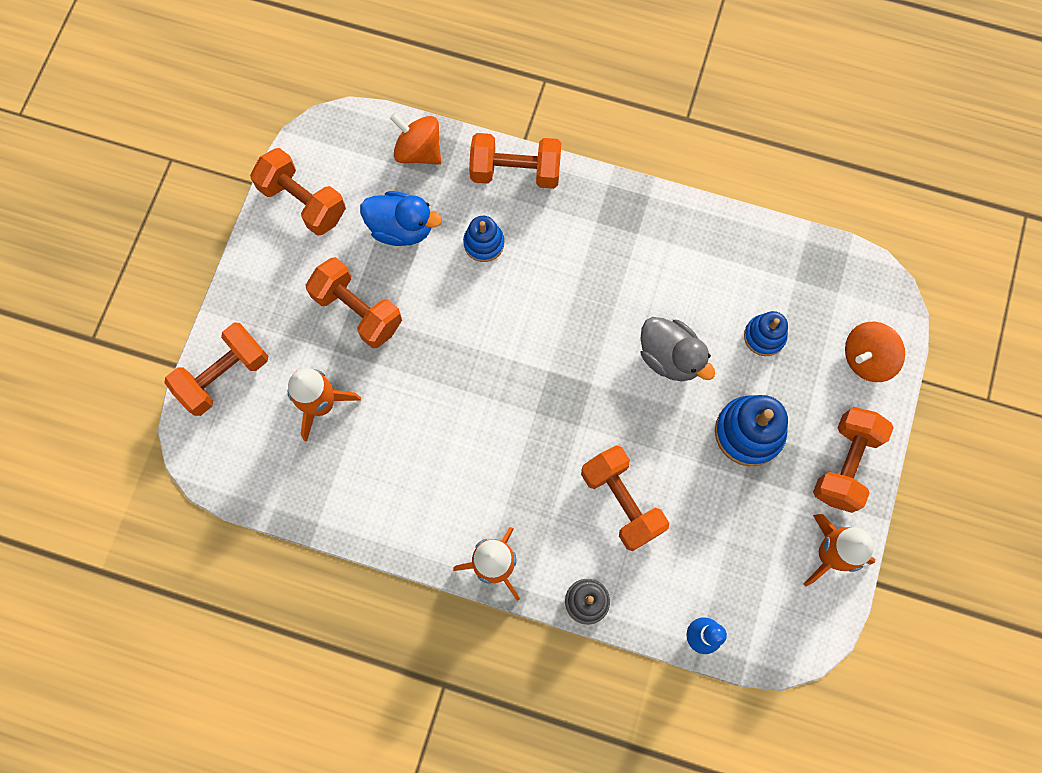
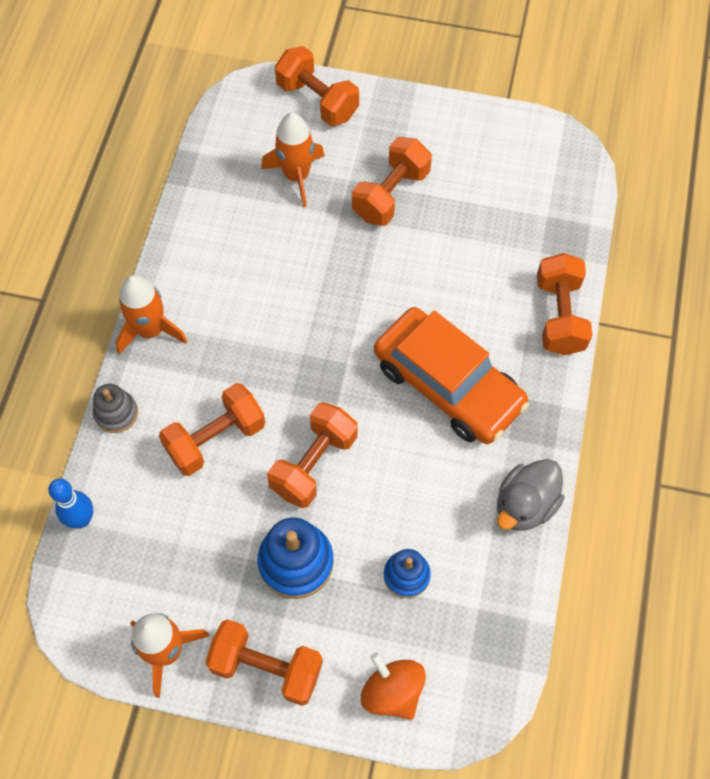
camera: 85 degrees right, 10 degrees down
(303, 202) = (494, 139): orange dumbbell -> orange dumbbell (314, 464)
(401, 228) = (480, 221): blue duck -> none
(419, 151) = (566, 228): orange spinning top -> none
(484, 243) = (475, 294): blue stacking toy -> none
(579, 280) = (448, 384): none -> orange car
(670, 357) = (372, 478): grey duck -> grey duck (525, 505)

